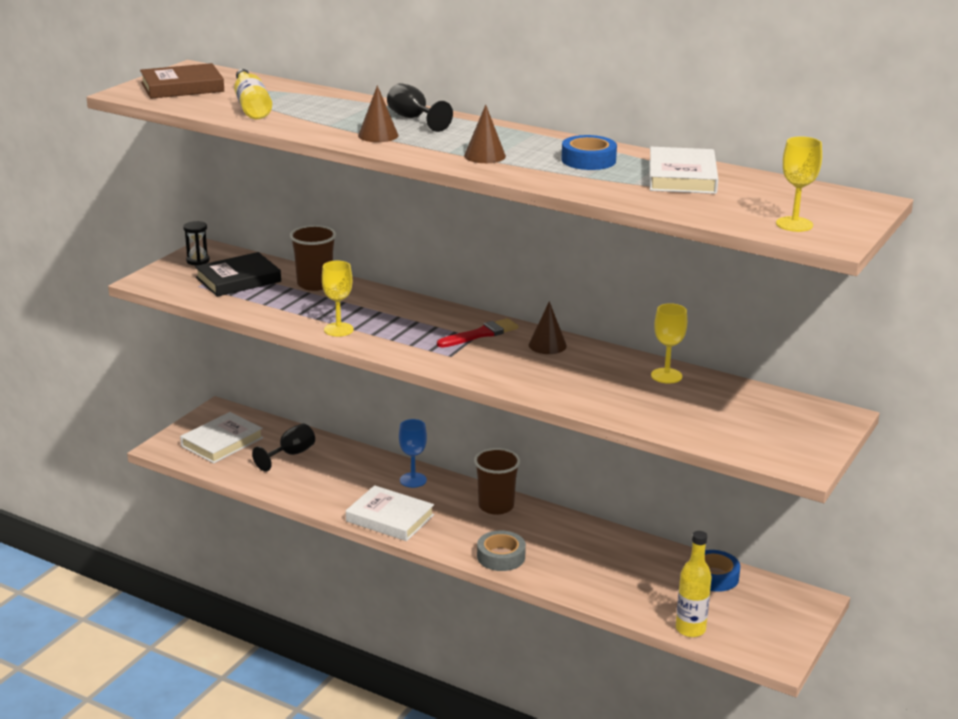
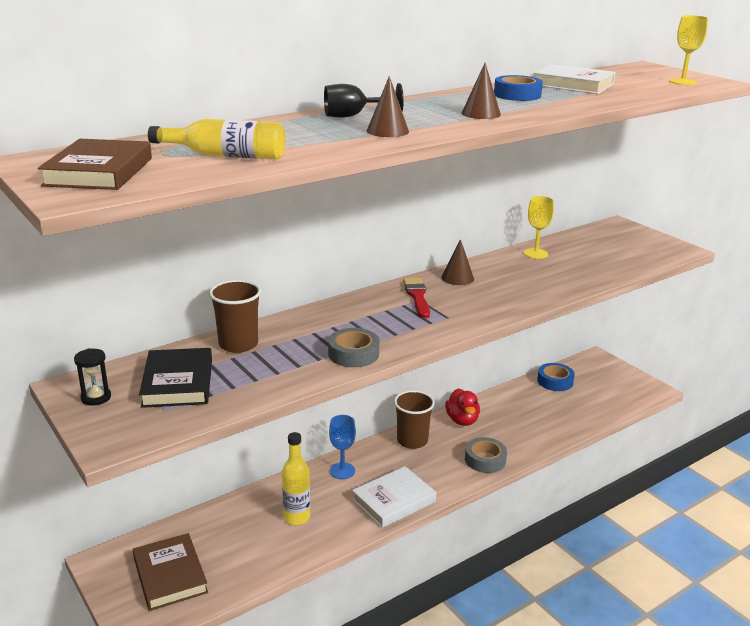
camera: 65 degrees left, 0 degrees up
(222, 442) = (170, 575): white book -> brown book
(290, 454) = (238, 532): black goblet -> none
(338, 329) = (353, 354): yellow goblet -> grey tape
(562, 528) = (462, 420): none -> red duck
(690, 629) = (611, 409): yellow bottle -> yellow bottle (297, 517)

